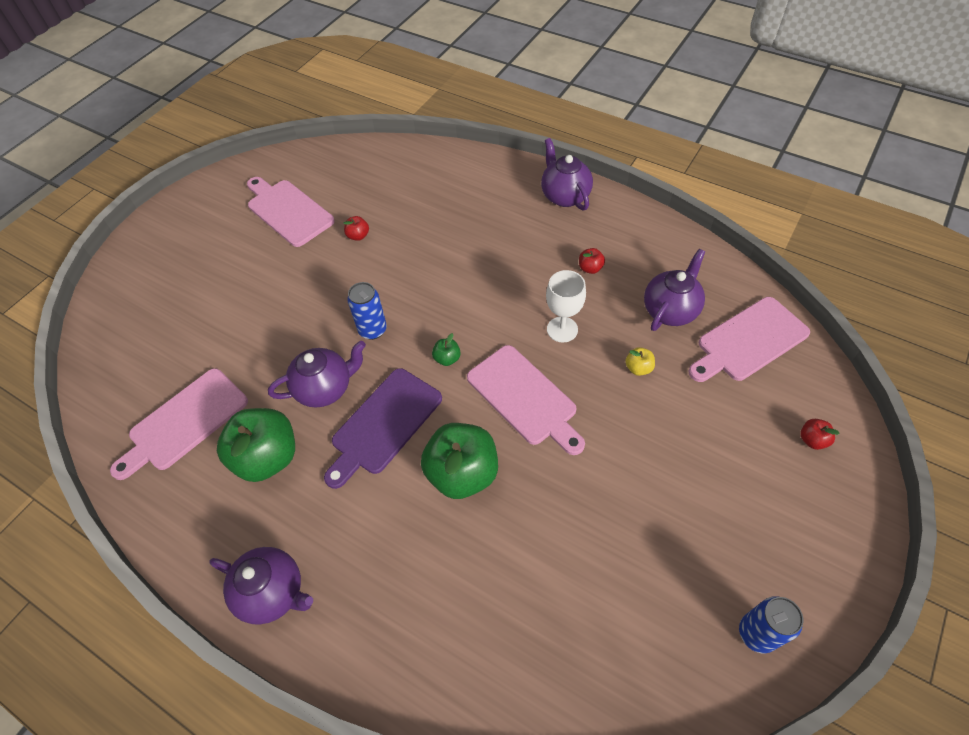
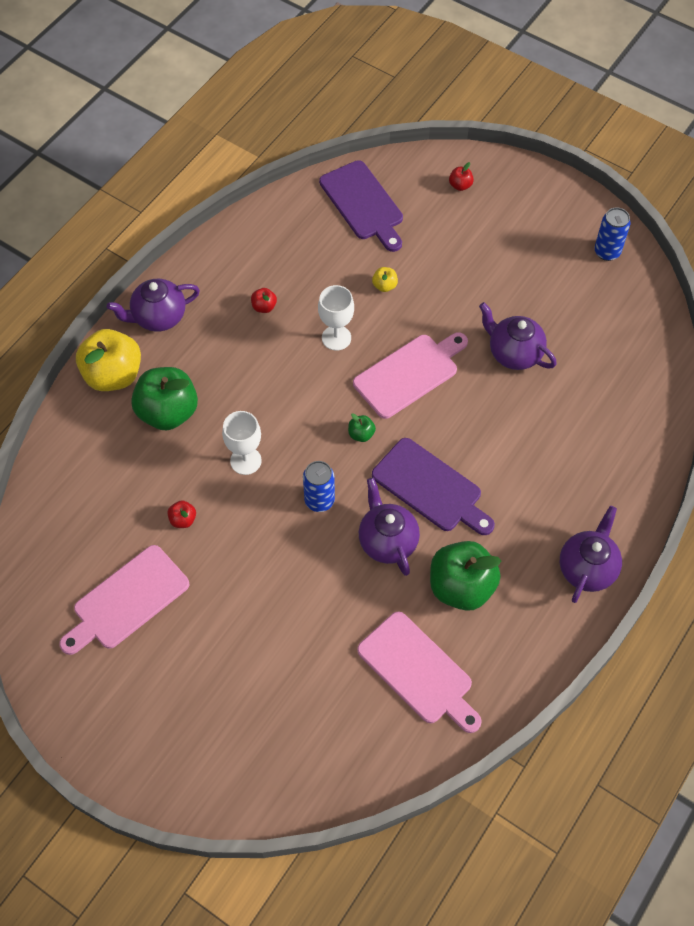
camera: 90 degrees left, 5 degrees up
(416, 271) = (245, 461): none -> white goblet
(462, 473) = (482, 425): green apple -> green apple (168, 412)
(500, 176) = (113, 375): none -> yellow apple
(670, 310) = (323, 252): purple teapot -> purple teapot (513, 353)
(749, 341) = (363, 204): pink cutting board -> purple cutting board

